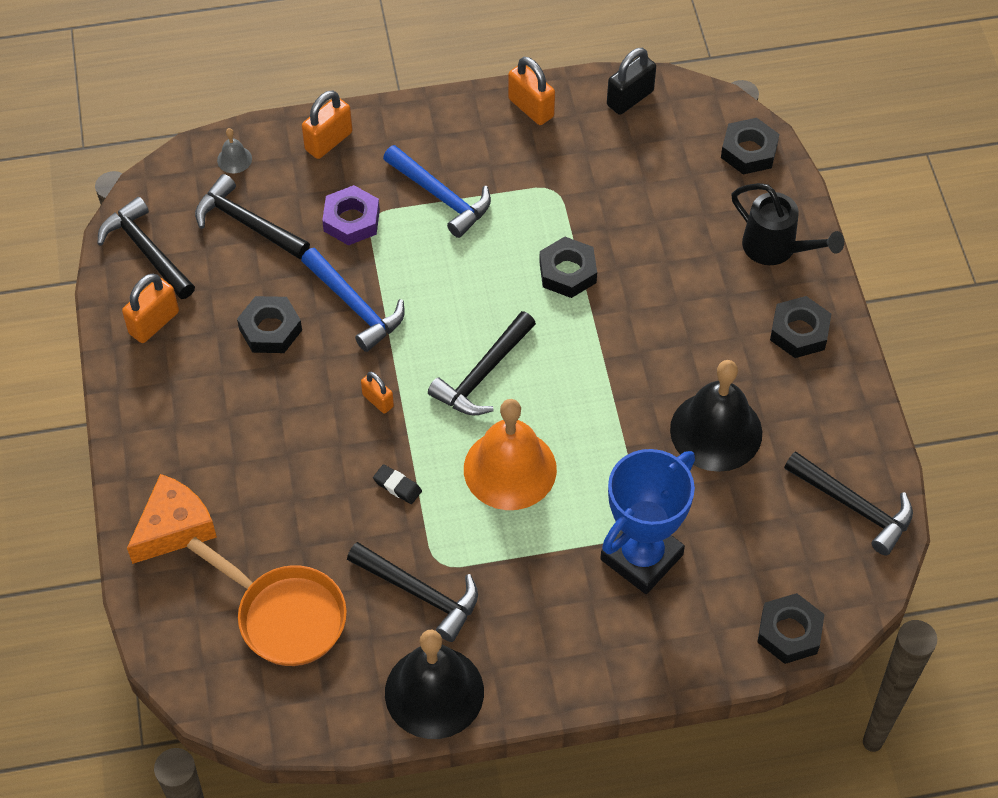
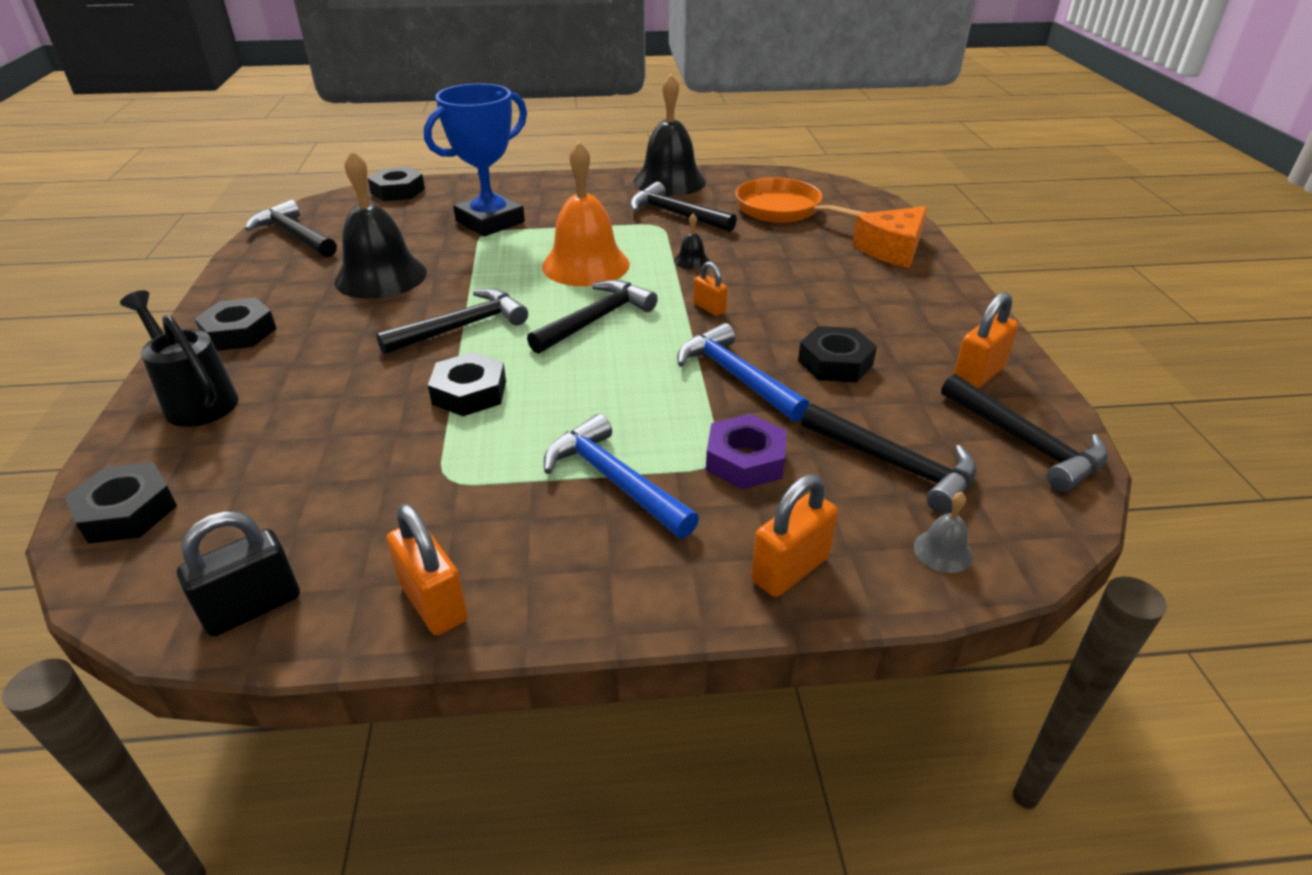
camera: 175 degrees left, 20 degrees down
(397, 486) = (691, 261): black eraser -> black bell
(603, 354) = (462, 327): none -> black hammer

